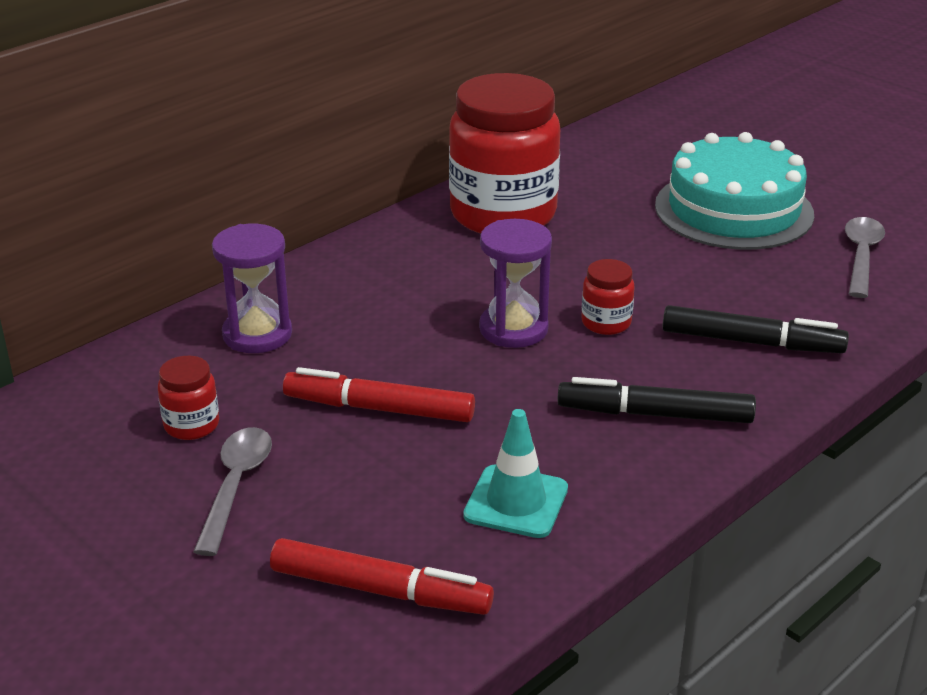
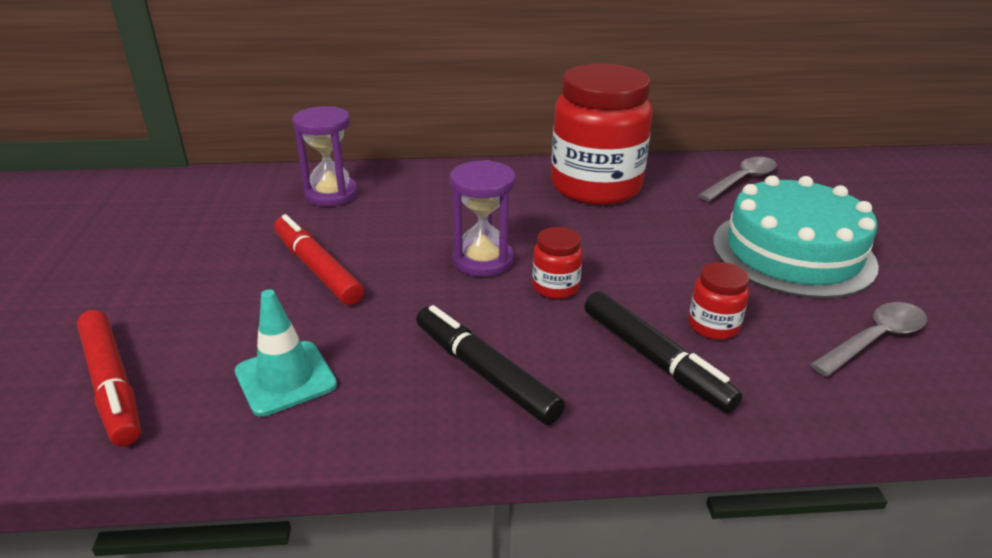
camera: 40 degrees right, 0 degrees up
(191, 425) = (212, 227): red jar -> red jar (713, 326)
(235, 486) = (168, 272): grey spoon -> grey spoon (741, 180)

